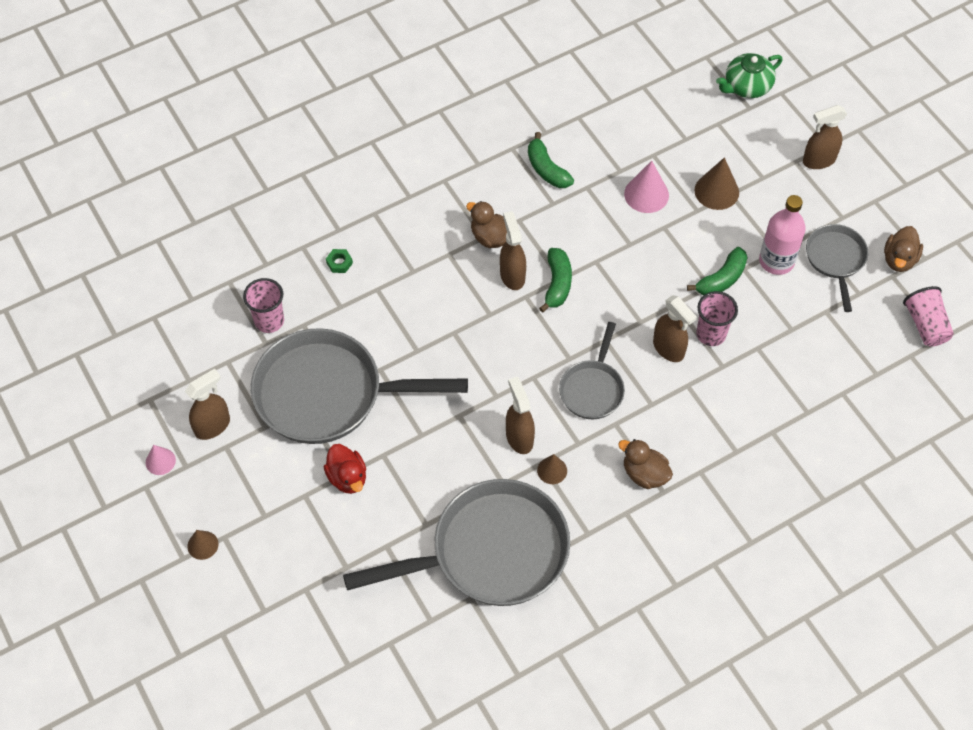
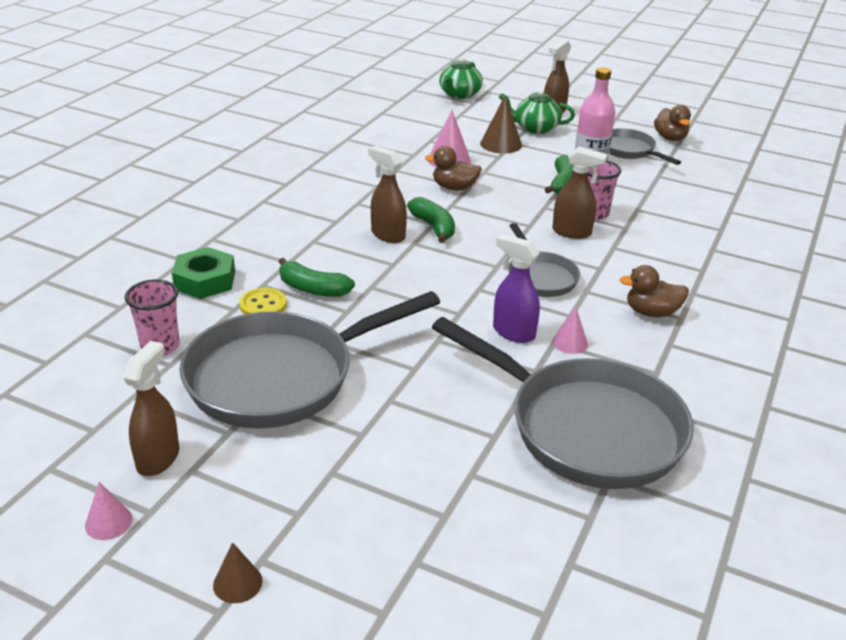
camera: 35 degrees left, 25 degrees down
(339, 263) = (205, 280): green nut -> green nut, size x2.07
(347, 478) = (368, 435): red duck -> none
(363, 313) = (263, 305): none -> yellow button
(490, 237) = (342, 220): brown duck -> brown duck (454, 188)
(491, 552) = (585, 428): grey pan -> grey pan turned 90 degrees clockwise
(519, 437) = (513, 332): brown spray bottle -> purple spray bottle
(546, 169) = (351, 170): green banana -> green banana (313, 289)
(552, 470) = (570, 342): brown cone -> pink cone
(774, 180) = (535, 128): none -> green teapot
(925, 325) = (732, 161): pink cup -> none

